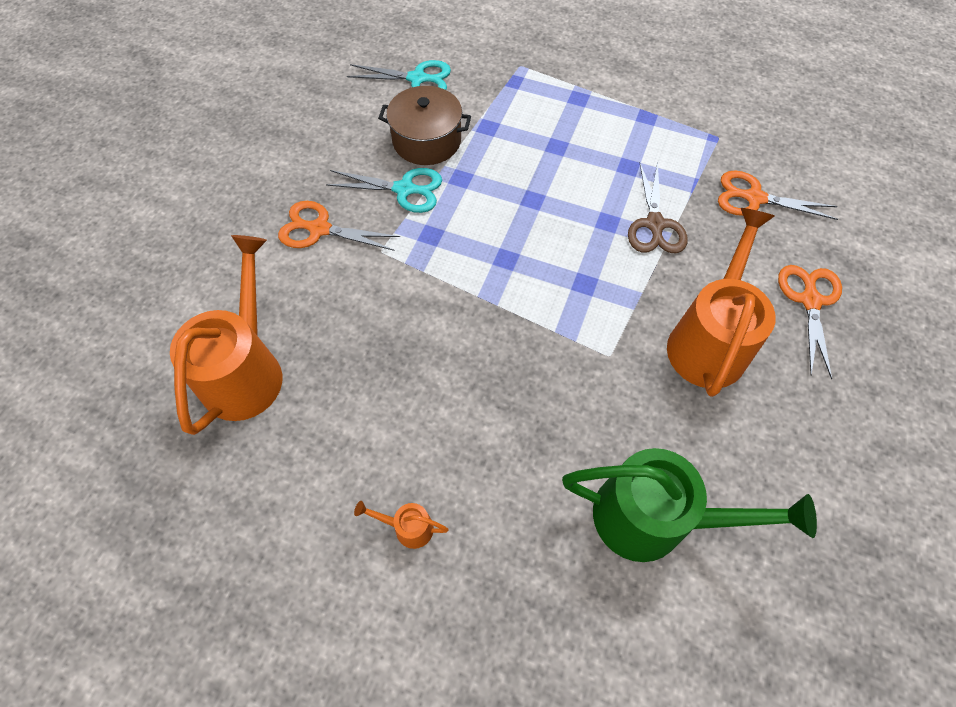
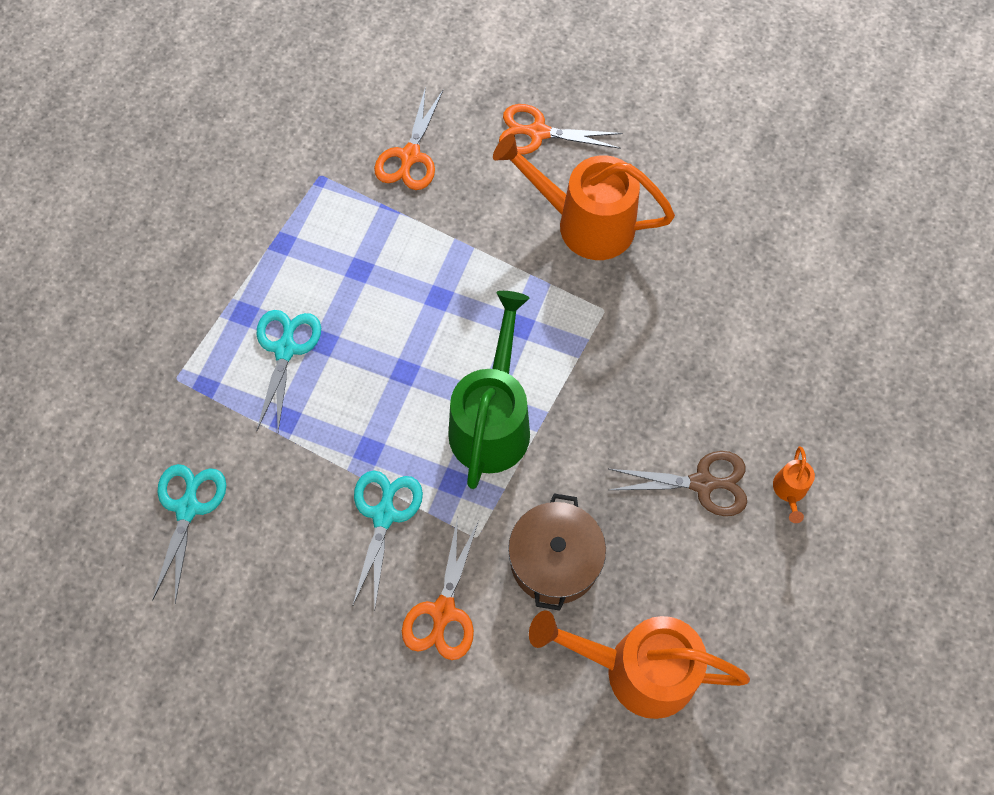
camera: 90 degrees left, 5 degrees up
(427, 140) = (304, 492): brown pot -> brown pot (554, 560)
(548, 124) = (285, 349): none -> turquoise scissors
(655, 224) = (443, 253): brown scissors -> brown scissors (702, 483)
(655, 519) = (761, 289): green watering can -> green watering can (492, 420)

